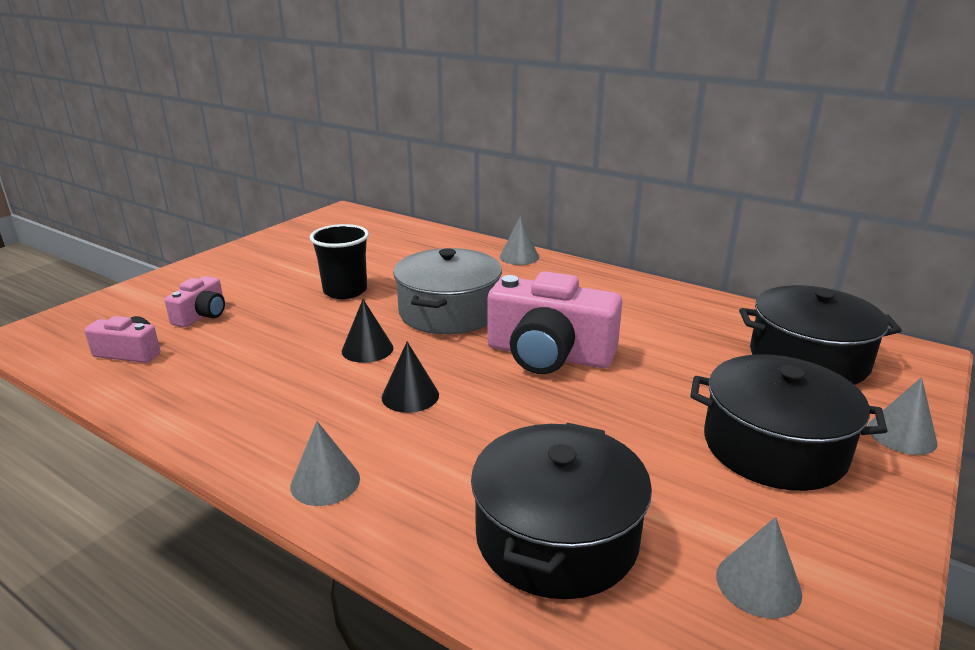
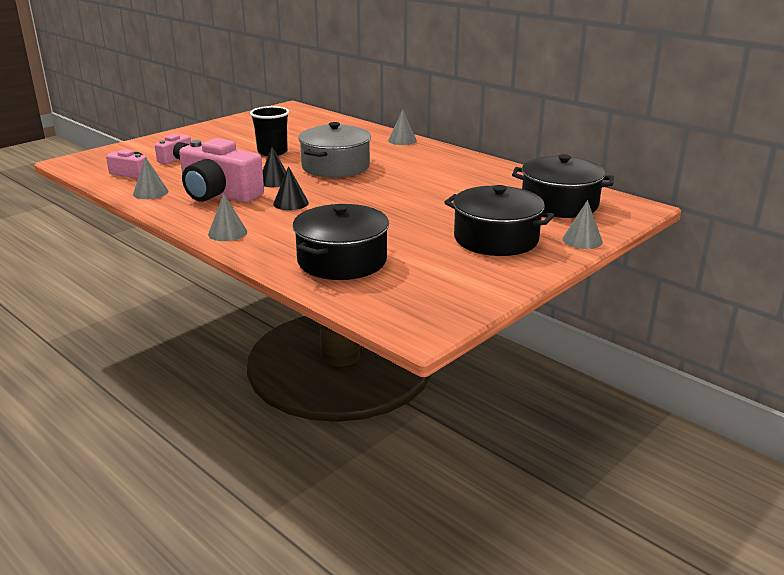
camera: 10 degrees right, 0 degrees up
(549, 355) = (388, 191): pink camera -> pink camera (219, 194)
(758, 584) = (437, 284): grey cone -> grey cone (150, 192)

